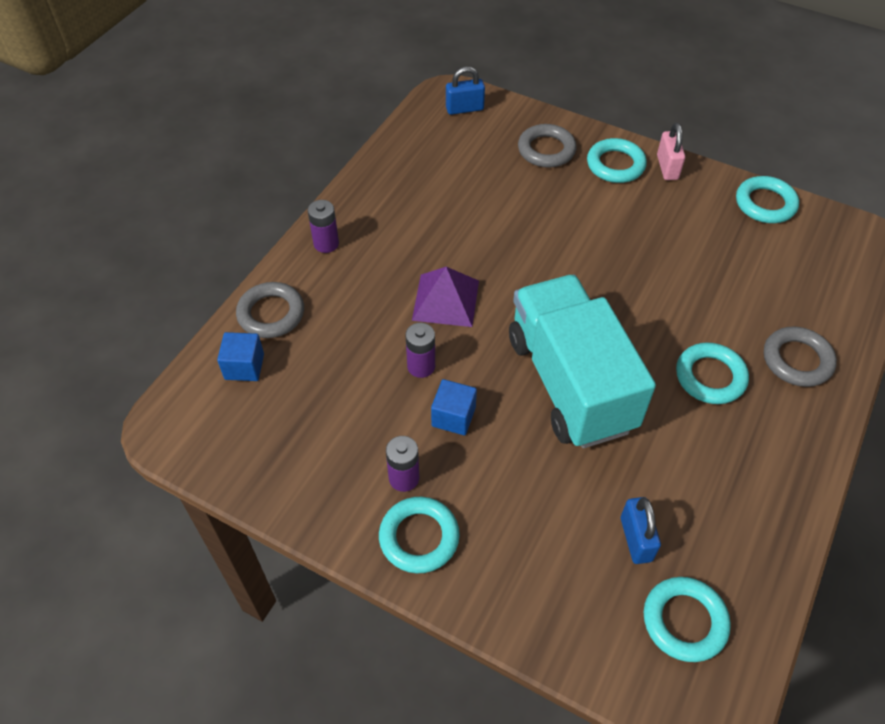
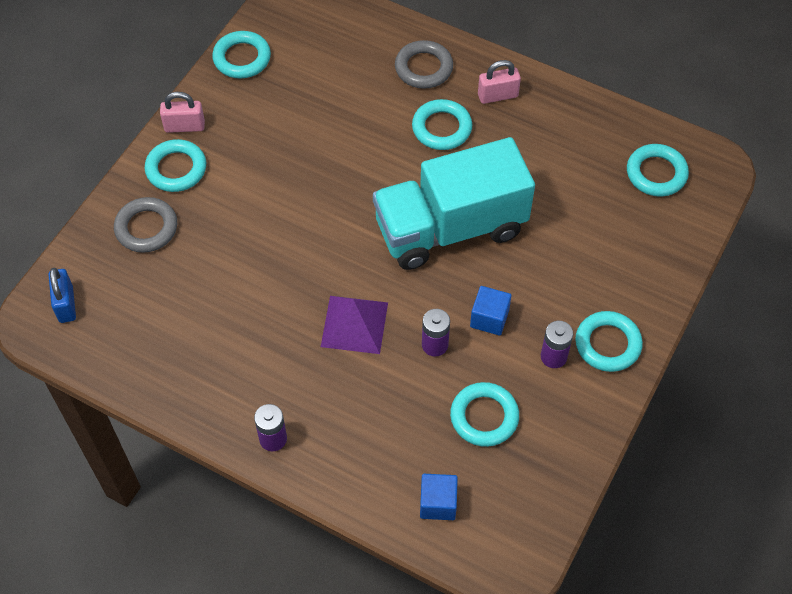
camera: 90 degrees left, 5 degrees up
(271, 314) = (370, 485): grey ring -> none
(334, 408) = (484, 417): none -> turquoise ring
(636, 539) = (595, 196): blue padlock -> none
(774, 436) = (497, 95): none -> pink padlock

